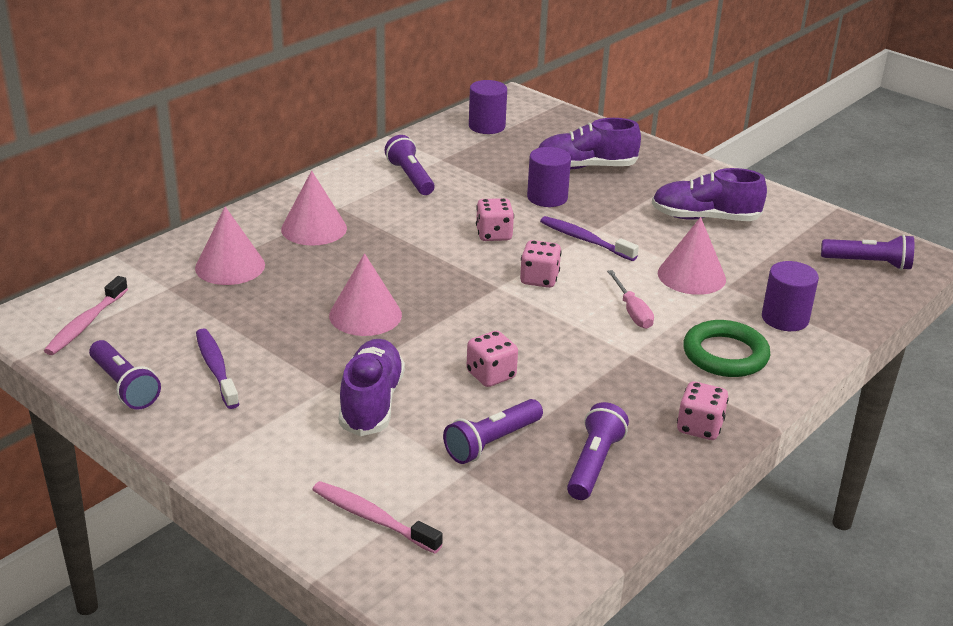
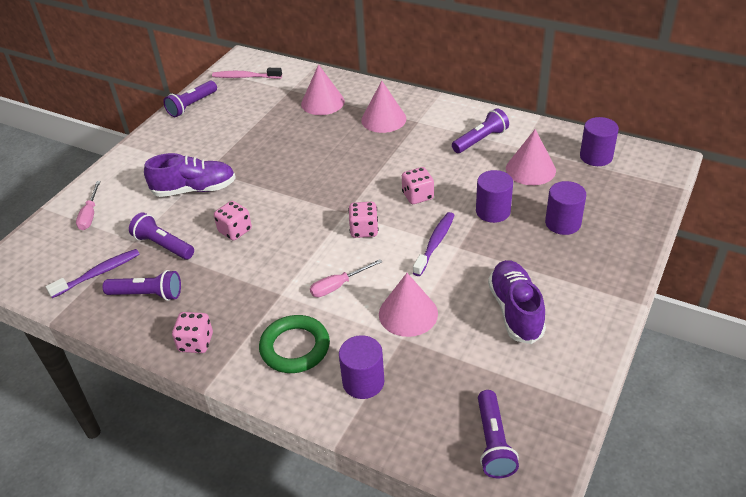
camera: 80 degrees right, 10 degrees up
(216, 368) = (215, 128): purple toothbrush -> purple toothbrush (98, 273)
(365, 315) = (287, 164): pink cone -> pink cone (530, 169)
(372, 518) = (90, 214): pink toothbrush -> pink screwdriver
(585, 167) = (563, 223): purple shoe -> purple cylinder

